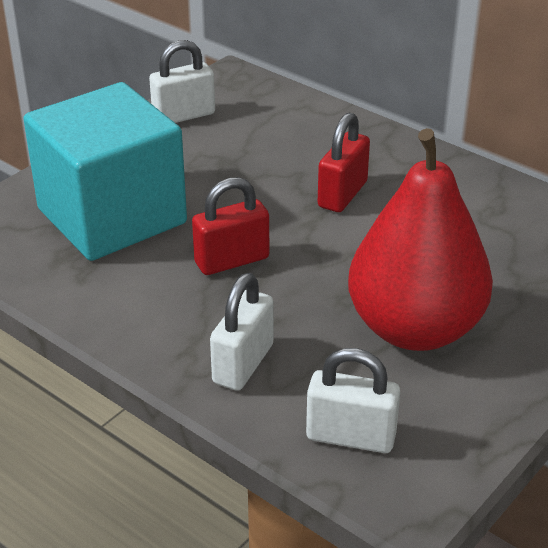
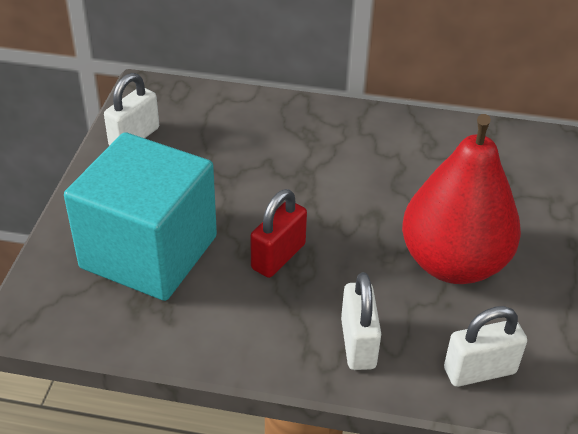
camera: 30 degrees left, 5 degrees up
(342, 194) = (315, 168): red padlock -> none

